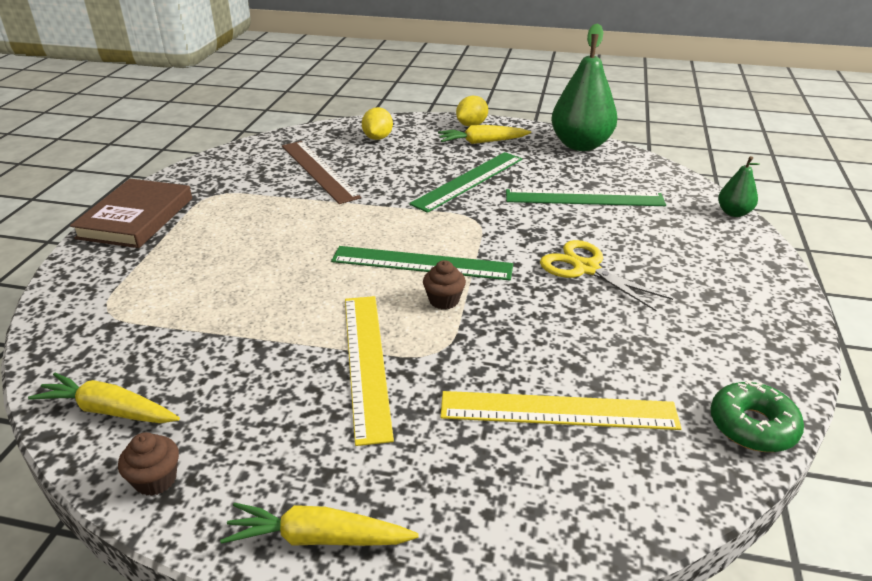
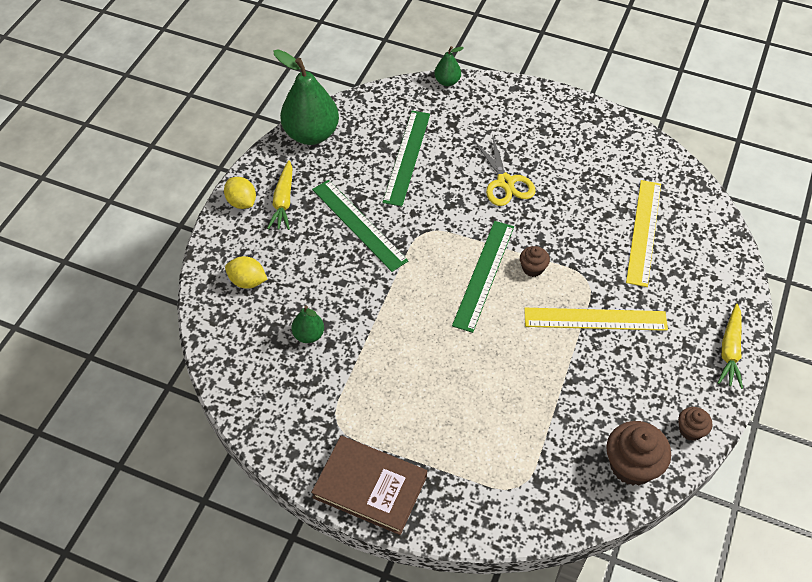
camera: 80 degrees left, 20 degrees up
(109, 410) = (631, 465): yellow carrot -> brown cupcake
(319, 171) = (309, 335): brown ruler -> green pear
(586, 268) = (505, 182): yellow scissors -> yellow scissors turned 75 degrees counterclockwise
(752, 426) = (659, 155): green donut -> none

